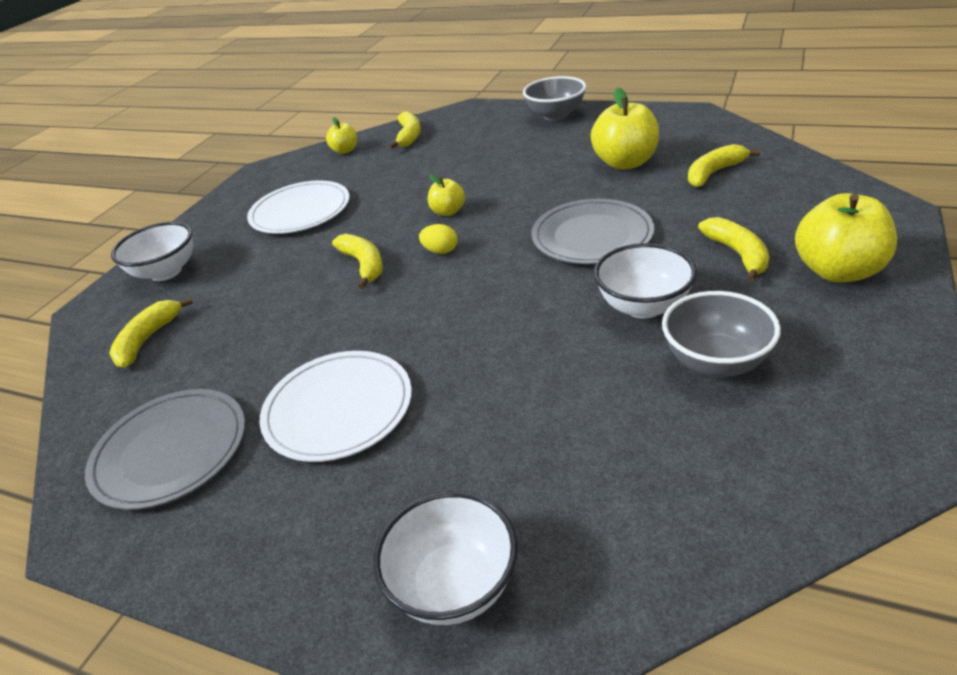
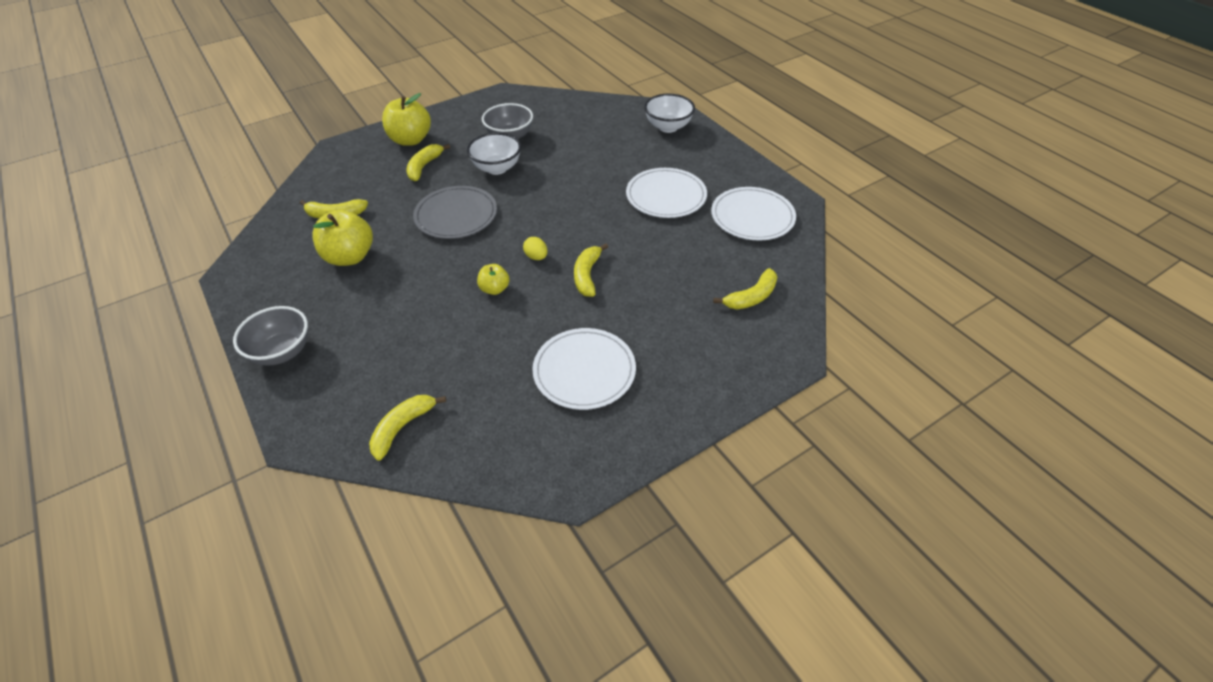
camera: 150 degrees left, 10 degrees up
(166, 272) = (723, 364): white bowl -> none
(170, 451) = (752, 216): grey plate -> white plate
(345, 150) = (473, 453): yellow apple -> none

